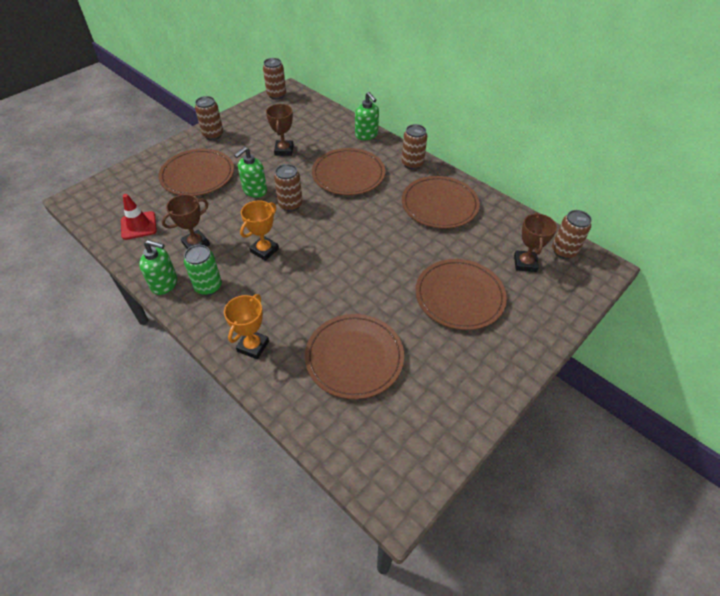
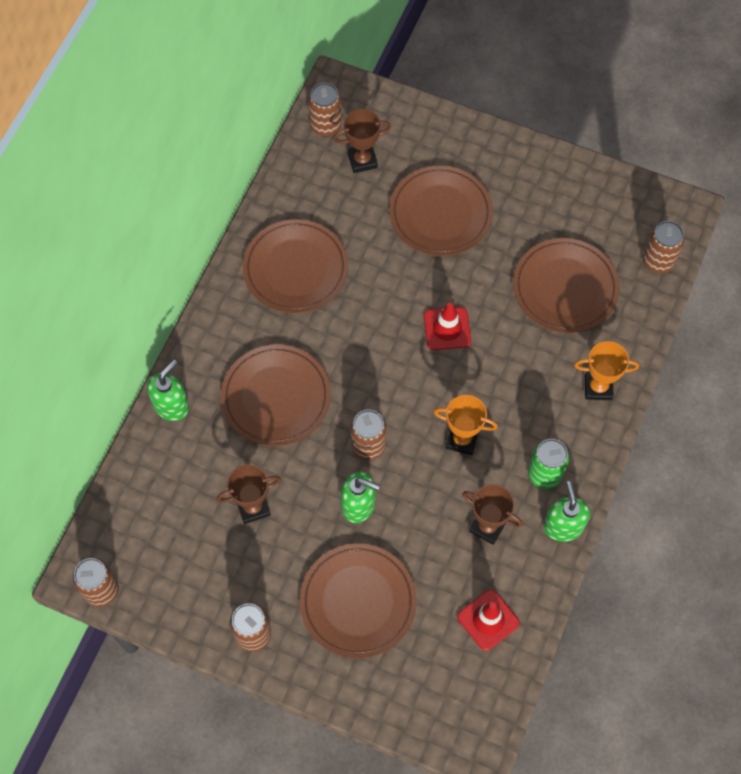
camera: 110 degrees left, 15 degrees up
(354, 269) = (447, 329): none -> red traffic cone
(412, 164) = (220, 323): brown can -> brown can (658, 261)

